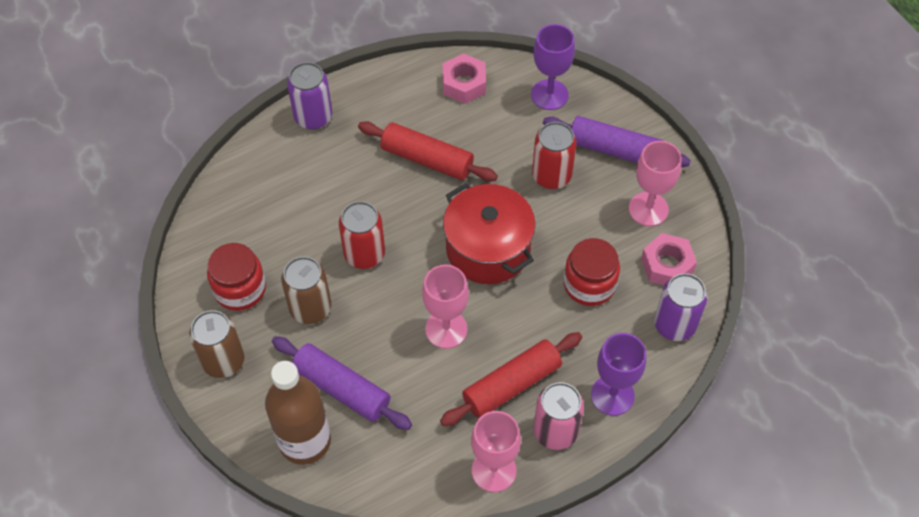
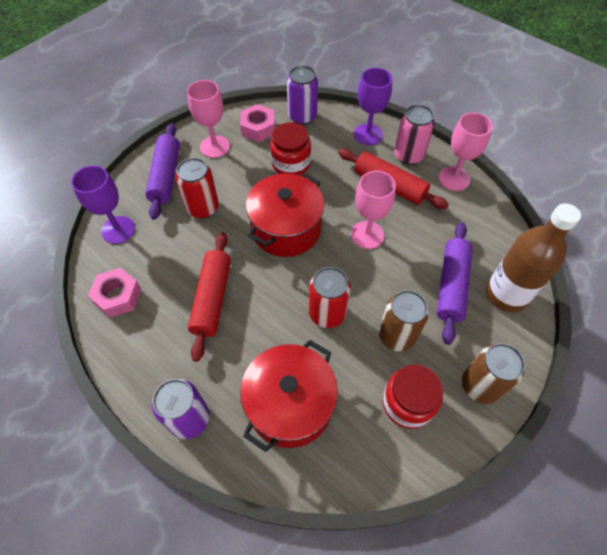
camera: 110 degrees left, 0 degrees up
(287, 194) = (290, 405): none -> red pot

